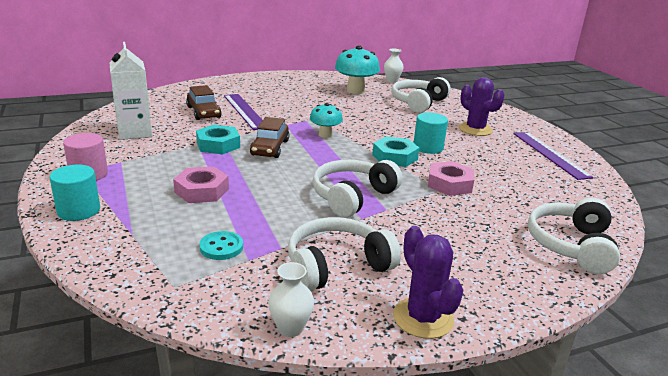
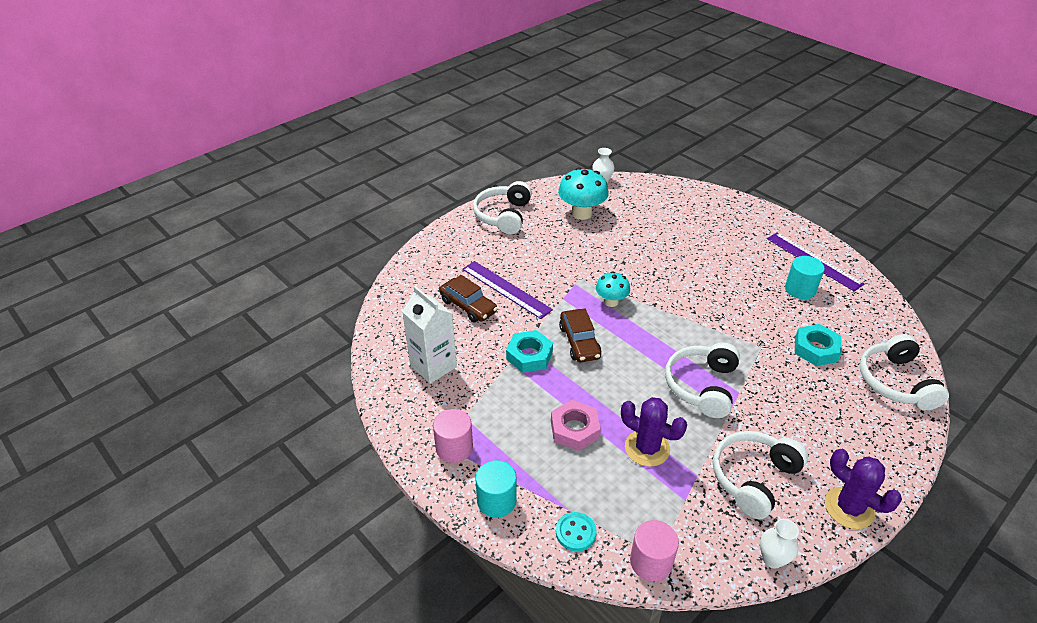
camera: 20 degrees left, 15 degrees up
(161, 289) = (651, 562): none -> pink cylinder
(221, 247) = (653, 495): turquoise button -> turquoise button (575, 532)
(395, 157) = (695, 314): turquoise nut -> turquoise nut (816, 349)
(418, 103) = (654, 215): white headphones -> white headphones (504, 216)
(428, 147) = (712, 288): turquoise cylinder -> turquoise cylinder (800, 289)
(449, 184) = (764, 337): pink nut -> none
(475, 129) = (731, 243): purple cactus -> purple cactus (647, 448)

